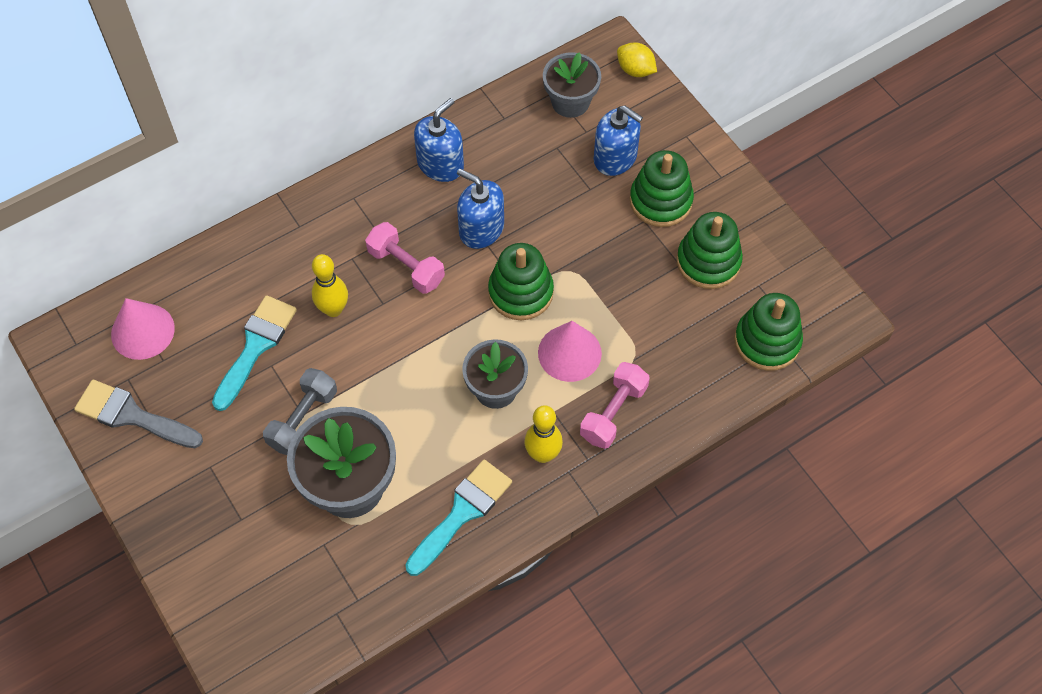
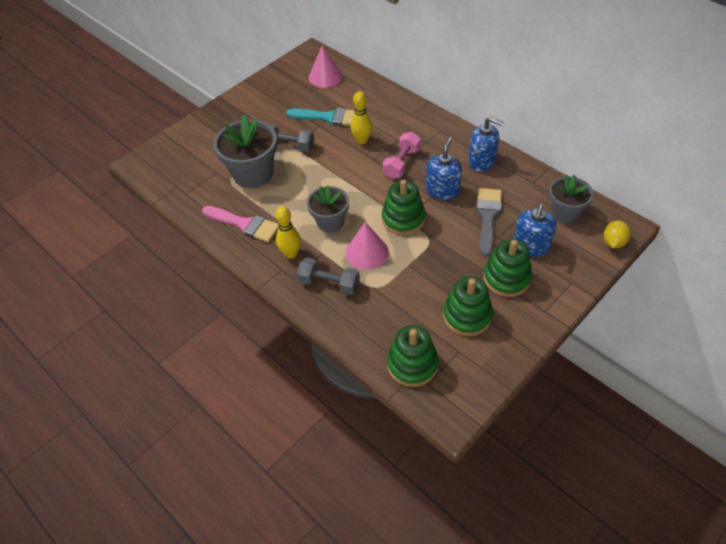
camera: 80 degrees right, 10 degrees down
(132, 415) = (276, 86): grey brush -> grey brush (488, 217)
(462, 513) = (245, 224): turquoise brush -> pink brush
(613, 412) = (329, 283): pink dumbbell -> grey dumbbell

